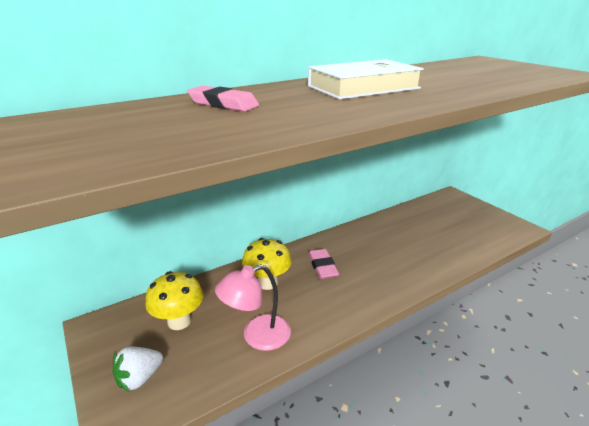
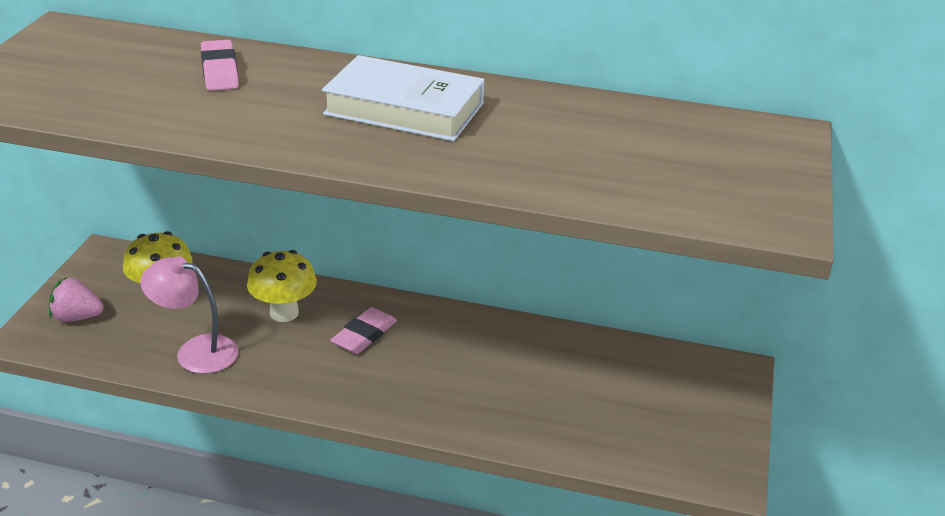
camera: 45 degrees right, 5 degrees up
(139, 378) = (77, 317): white strawberry -> pink strawberry

